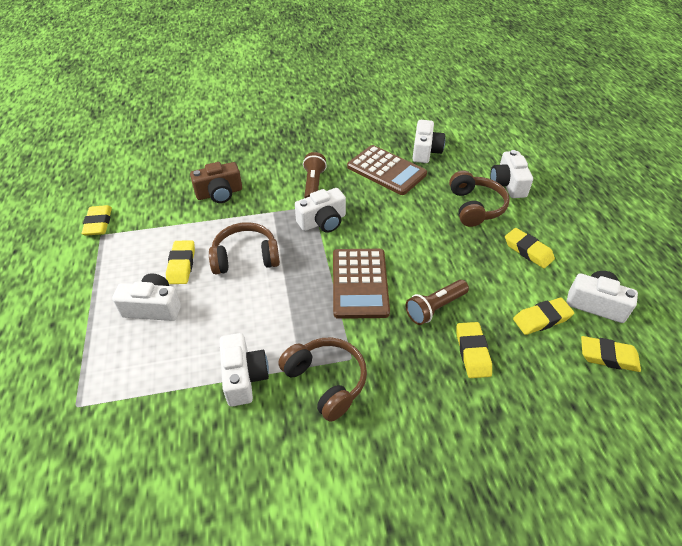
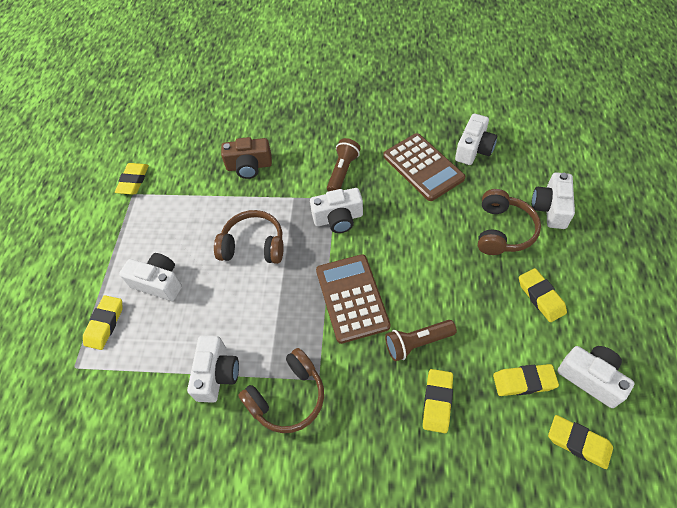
camera: 20 degrees right, 10 degrees up
(181, 265) = (194, 242): yellow eraser -> yellow eraser (105, 324)
(326, 381) = (287, 397): brown headphones -> brown headphones turned 75 degrees clockwise
(359, 283) = (352, 298): brown calculator -> brown calculator turned 150 degrees clockwise

